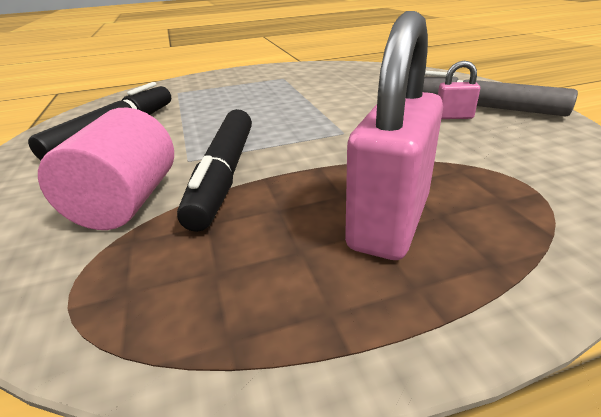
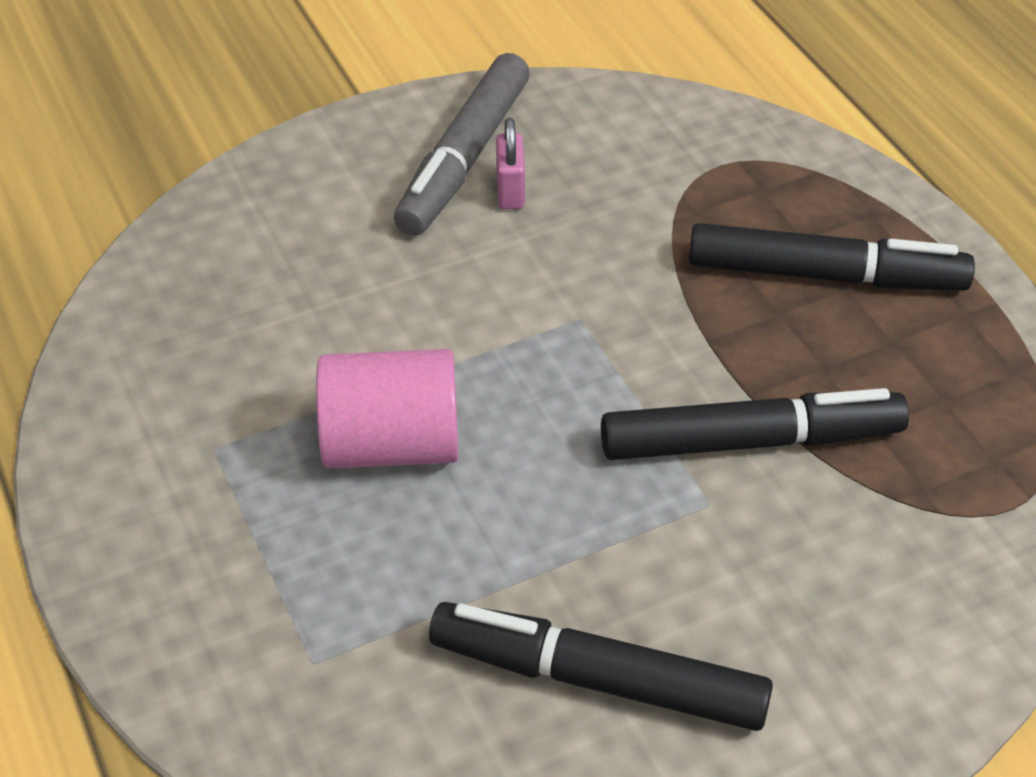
camera: 100 degrees left, 15 degrees up
(127, 202) = (848, 531): pink cylinder -> pink cylinder (392, 444)
(389, 222) = (825, 275): pink padlock -> black marker

